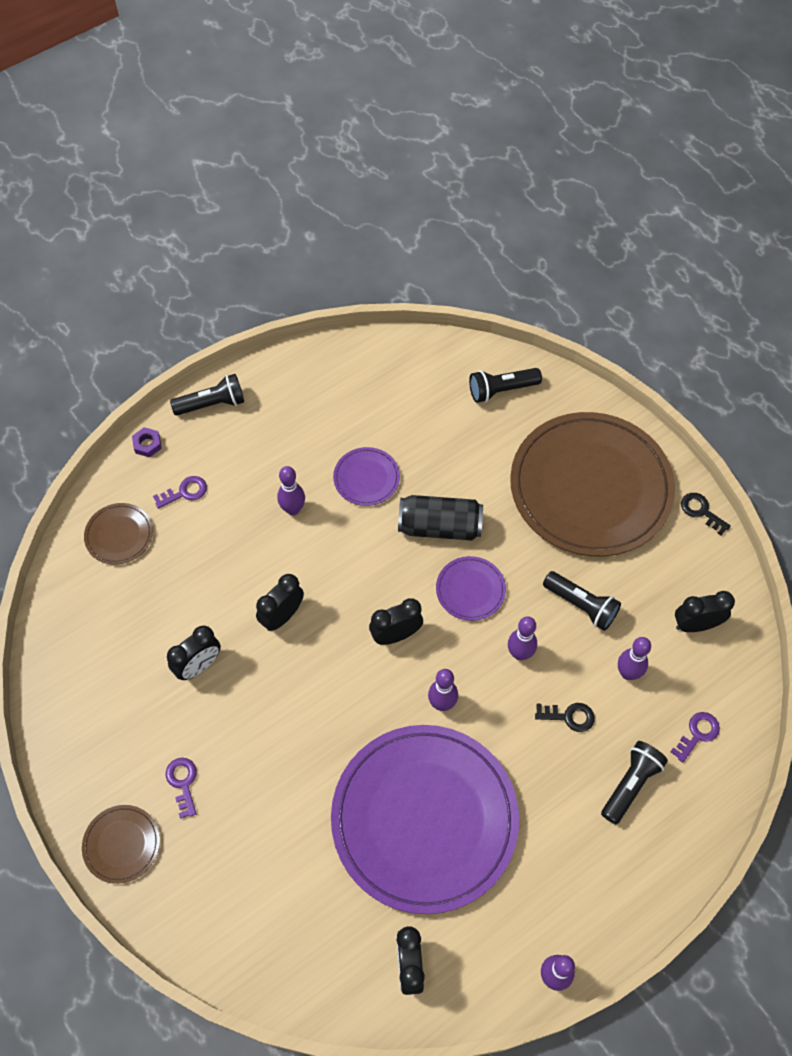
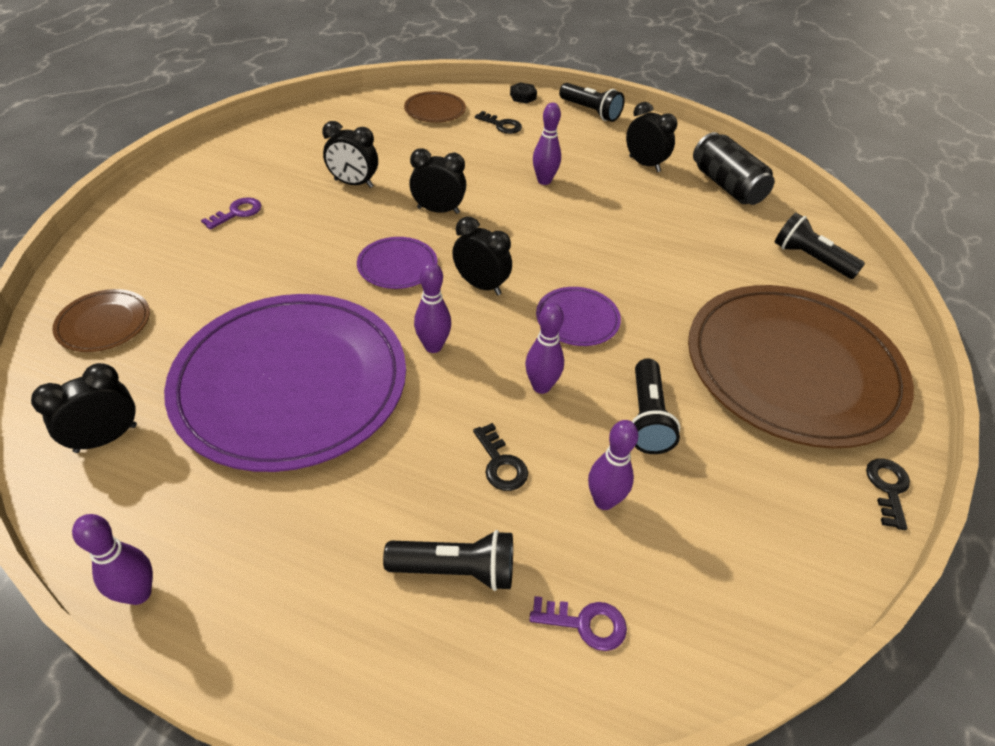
camera: 55 degrees right, 15 degrees down
(121, 844) = (160, 201): brown plate -> brown plate (104, 323)
(147, 444) = (523, 96): purple nut -> black nut
(185, 492) = (501, 125): purple key -> black key
(366, 478) = (619, 209): purple plate -> purple plate (397, 266)
(439, 526) = (621, 272): black can -> black can (726, 186)
(696, 625) = (735, 550): black clock -> black clock (644, 164)

